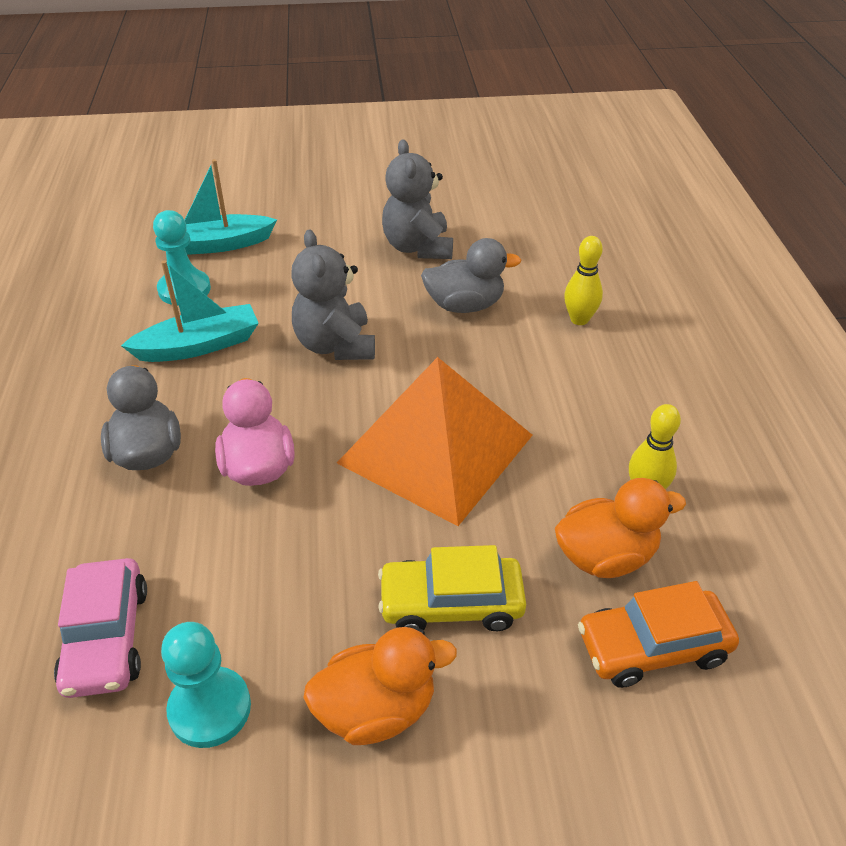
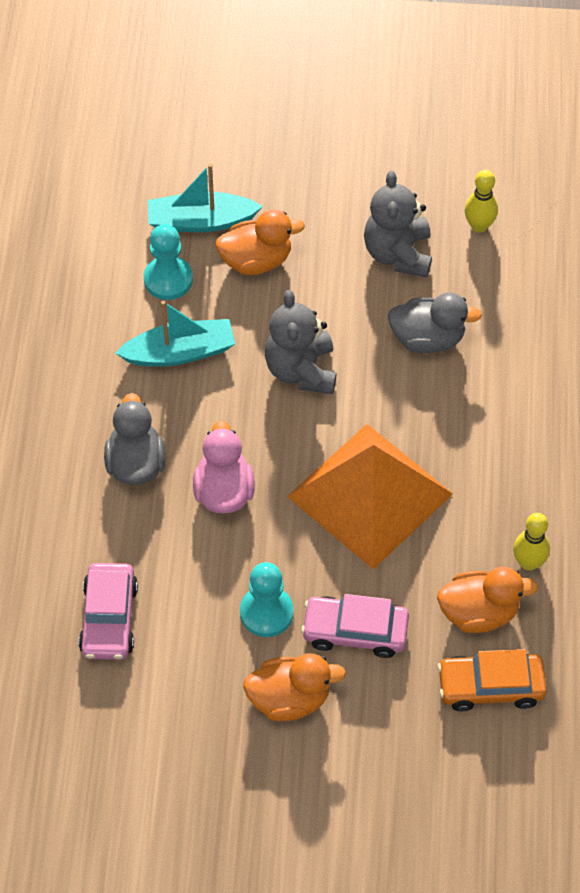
camera: 10 degrees right, 15 degrees up
(210, 708) = (179, 680): turquoise pawn -> turquoise pawn (266, 612)
(276, 266) = (256, 260): none -> orange duck
(451, 603) = (355, 631): yellow car -> pink car
(579, 319) = (530, 372): yellow bowling pin -> yellow bowling pin (479, 226)

